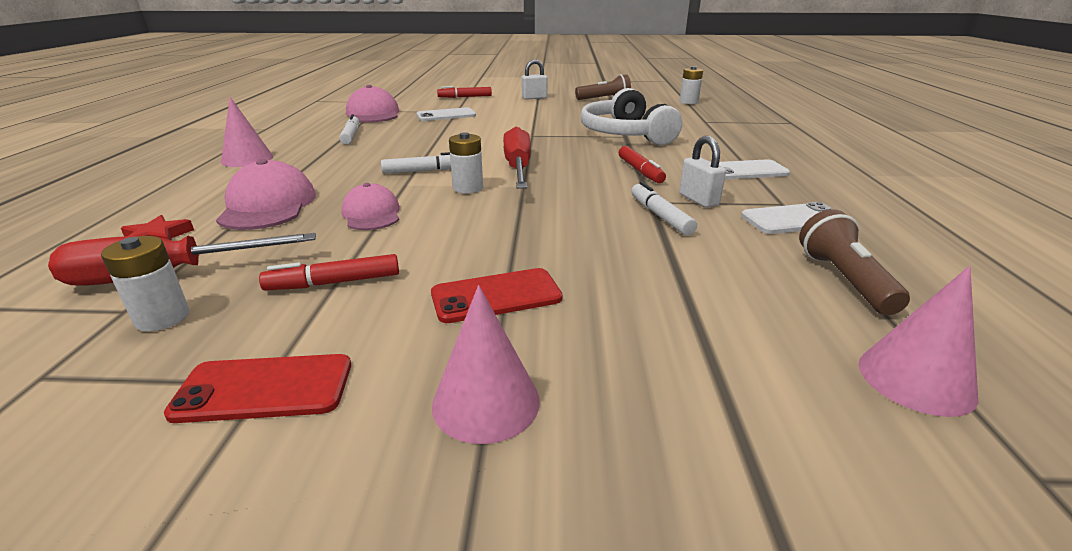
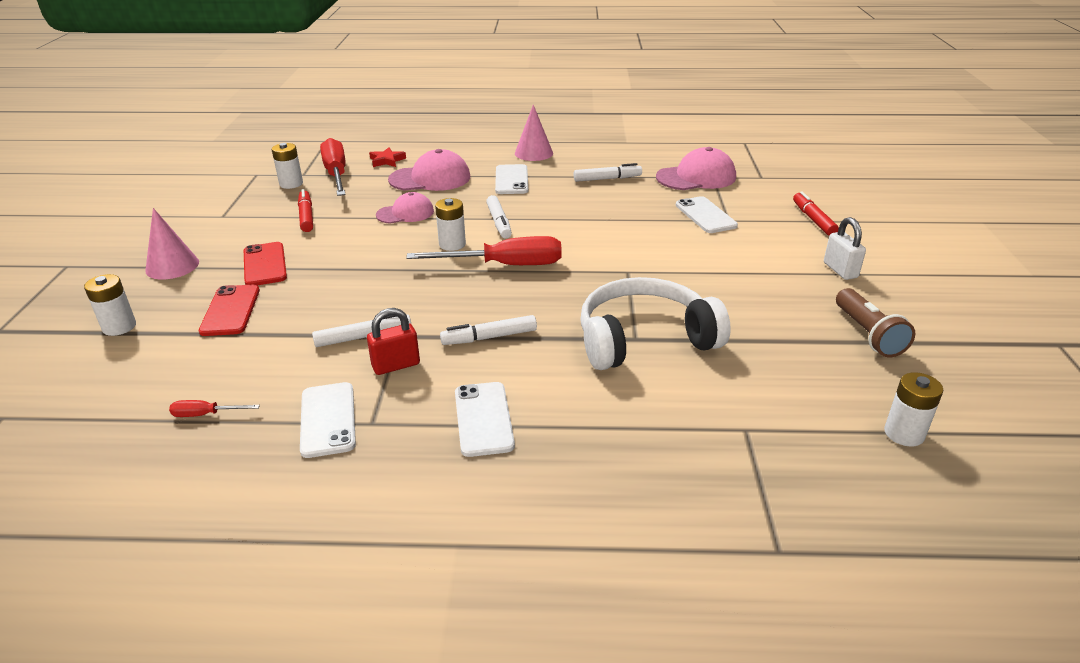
camera: 90 degrees right, 5 degrees up
(264, 389) = (217, 217): red phone -> red phone (230, 310)
(317, 167) = (511, 180): none -> white phone
(640, 171) = (489, 337): red marker -> white marker
(698, 200) = (396, 365): white padlock -> red padlock
(715, 411) = (119, 327): none -> white battery
(844, 279) = (206, 414): brown flashlight -> red screwdriver
(915, 379) = (87, 404): pink cone -> none

